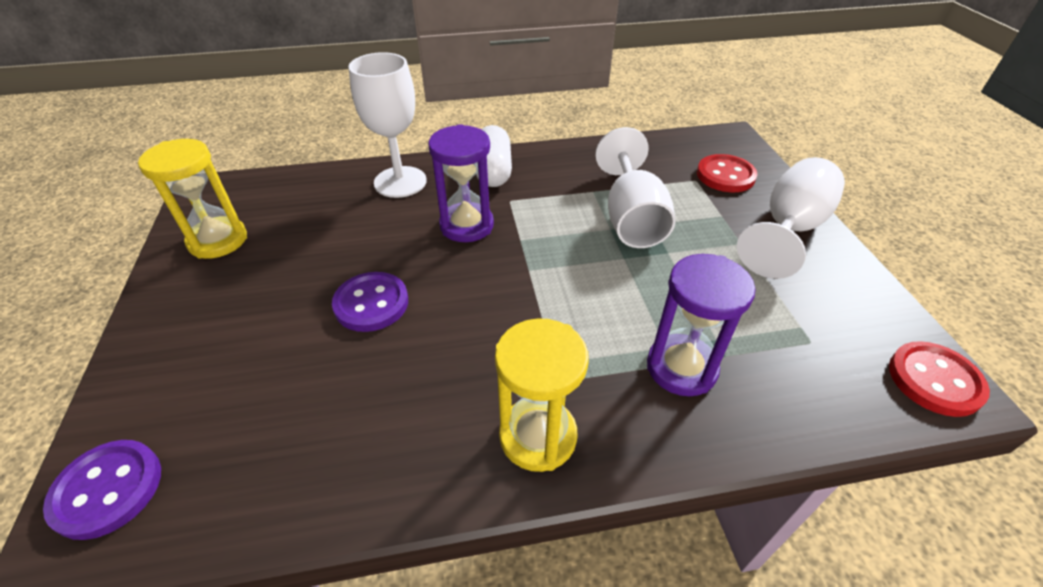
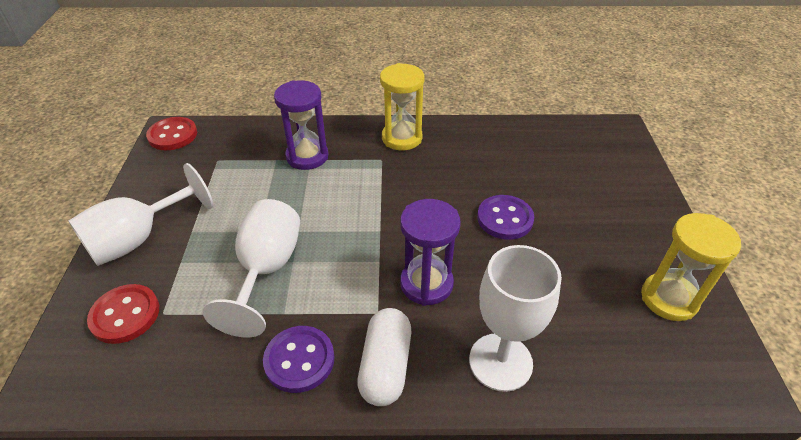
camera: 170 degrees left, 0 degrees up
(108, 489) = (617, 143): purple button -> purple button (299, 360)

